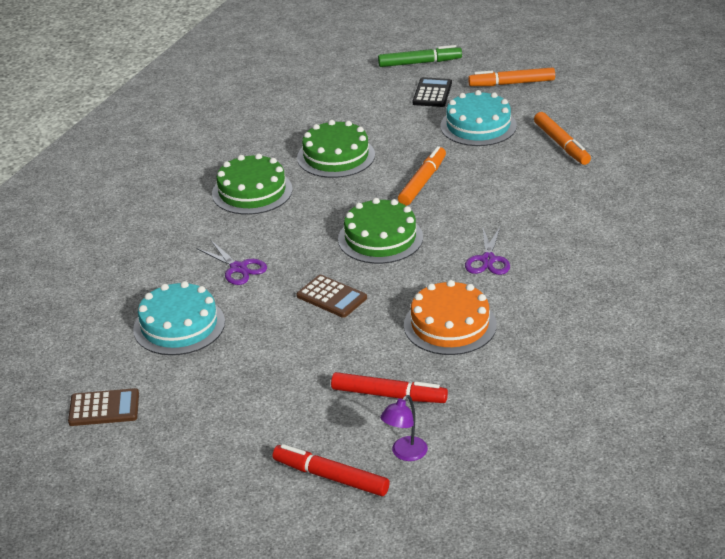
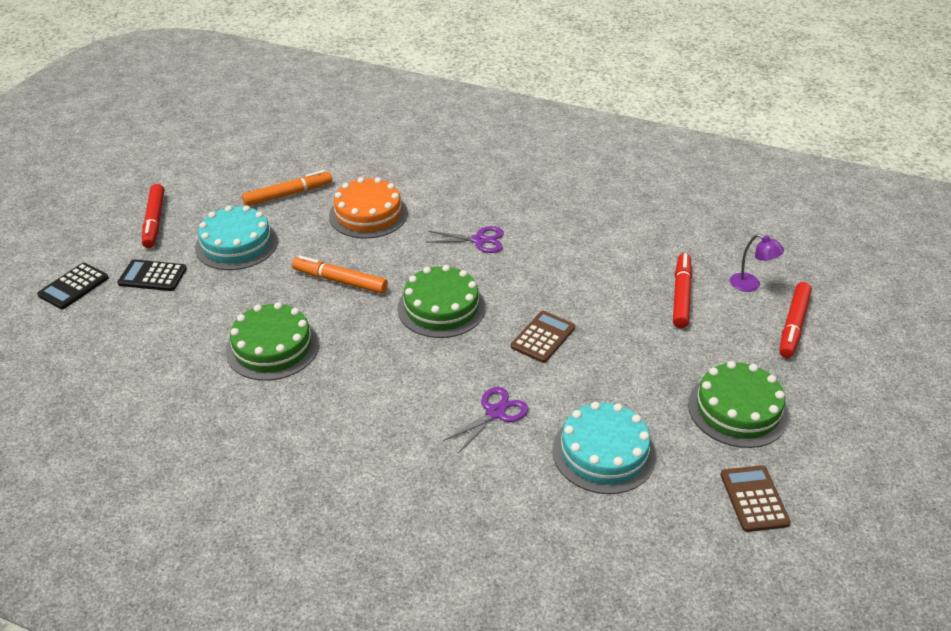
camera: 95 degrees left, 5 degrees up
(252, 191) = (337, 415): green cake -> green cake (737, 410)
(419, 63) = (74, 286): green marker -> black calculator
(450, 325) = (578, 262): orange cake -> orange cake (368, 214)
(511, 83) = (154, 221): orange marker -> red marker

